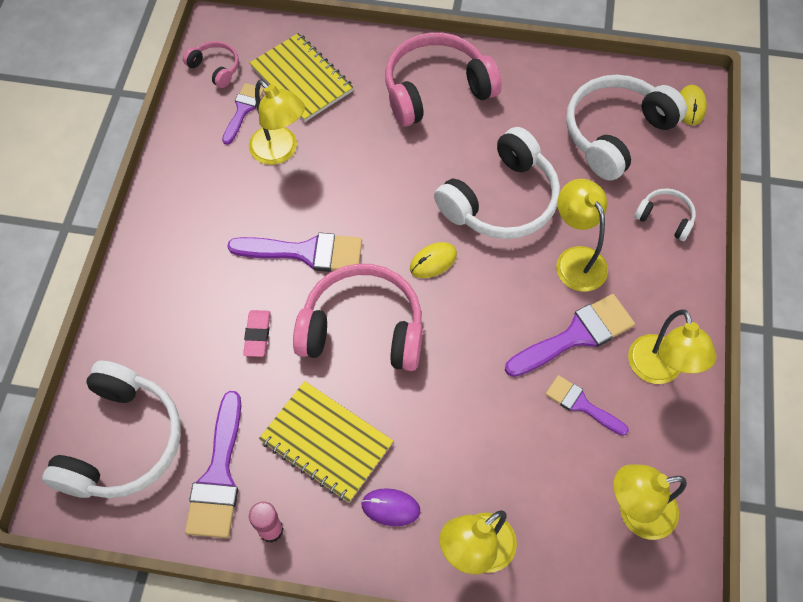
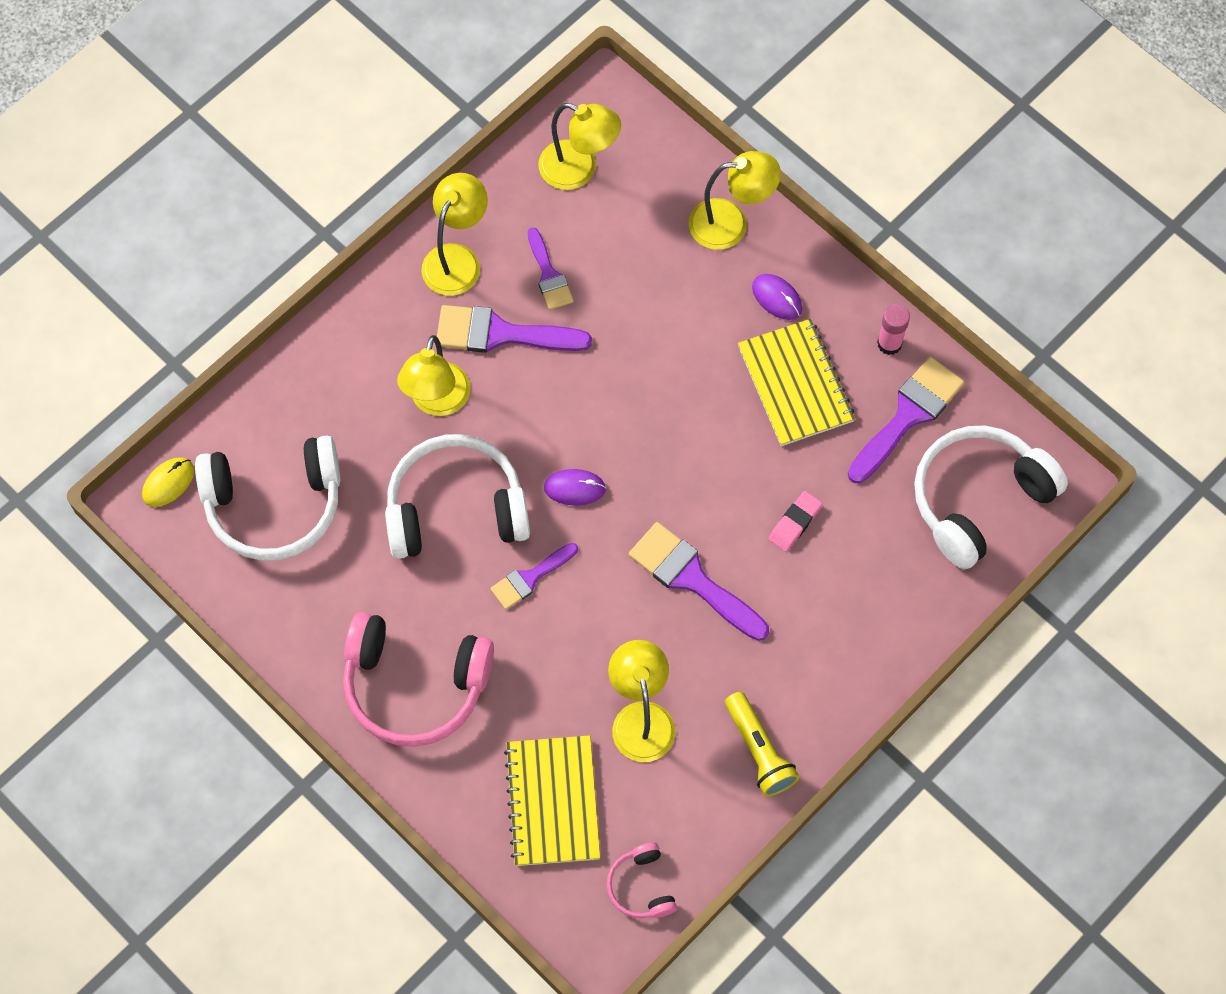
camera: 145 degrees left, 5 degrees up
(189, 177) = (759, 750): none -> yellow flashlight
(243, 110) = (646, 802): purple brush -> purple brush (530, 578)
(363, 328) = (691, 465): pink headphones -> none
(433, 261) = (574, 488): yellow mouse -> purple mouse
(665, 218) = (314, 386): white headphones -> none

